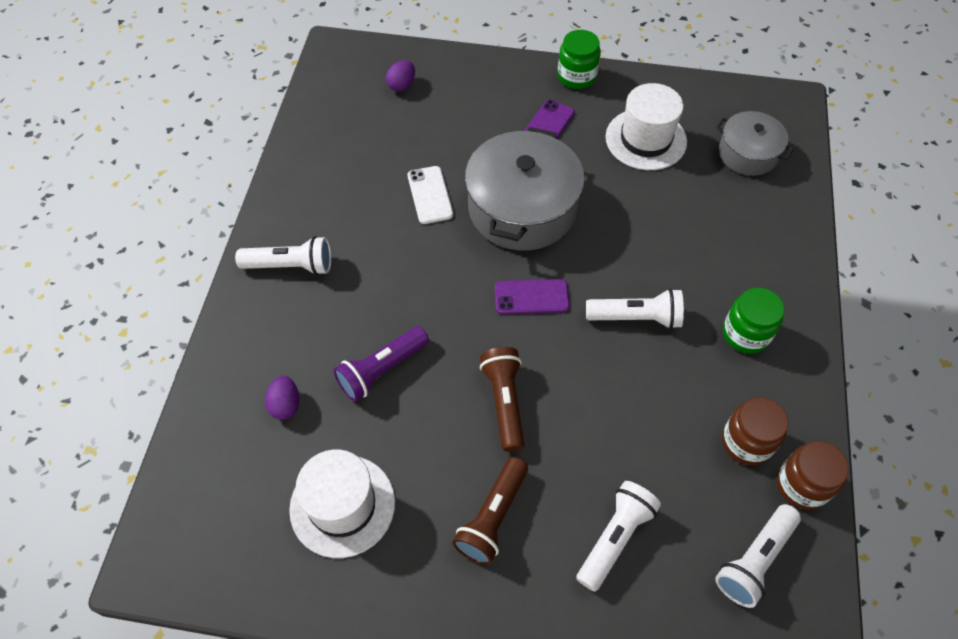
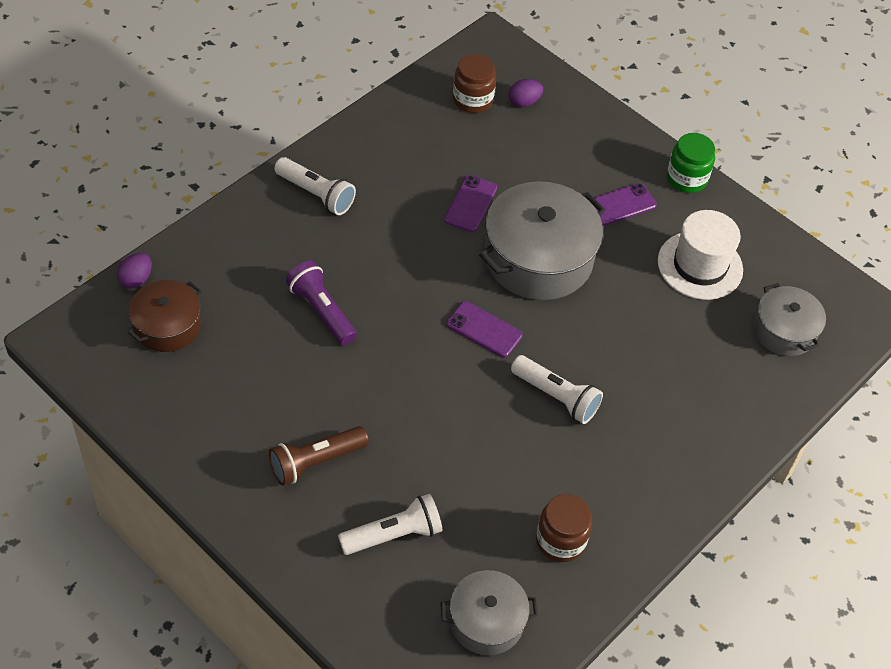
camera: 30 degrees right, 5 degrees down
(250, 479) = (167, 326): none -> brown pot
(285, 405) = (232, 291): purple egg -> purple egg (136, 279)
(342, 505) = (216, 384): white hat -> none
(381, 370) = (321, 311): purple flashlight -> purple flashlight turned 60 degrees clockwise
(430, 195) = (471, 204): white phone -> purple phone
(504, 402) = (394, 391): brown flashlight -> none
(746, 334) = (638, 466): green jar -> none
(754, 560) = (486, 621): white flashlight -> grey pot
(802, 485) = (576, 598): brown jar -> brown jar (472, 100)

